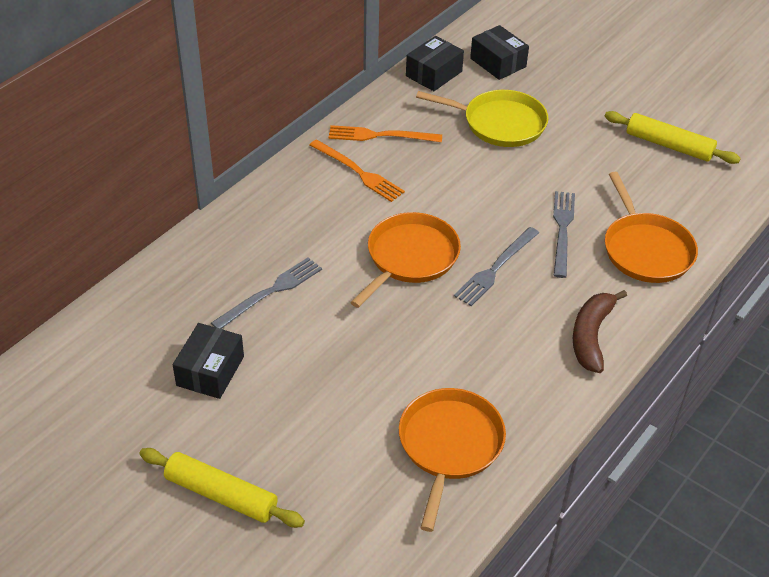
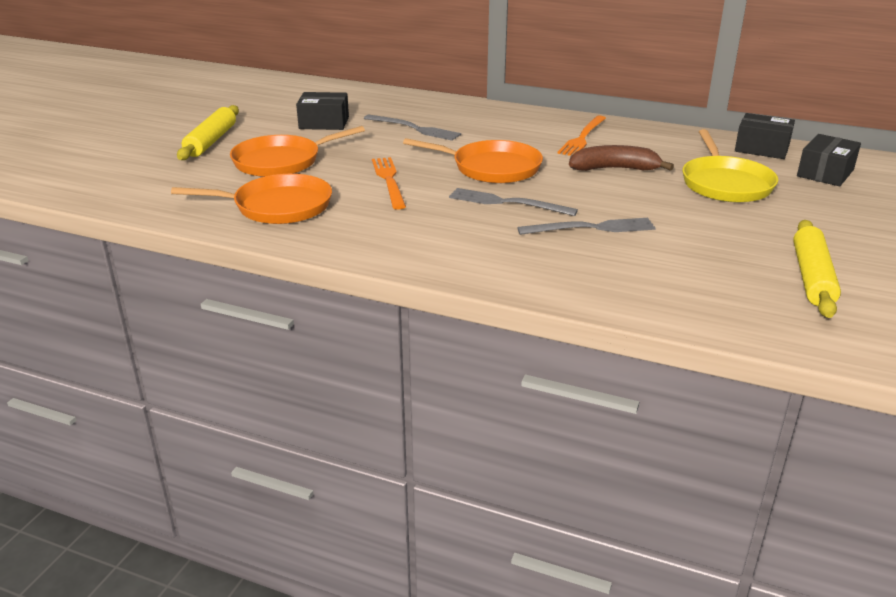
camera: 75 degrees right, 15 degrees down
(380, 136) = (641, 139): orange fork -> orange fork (389, 181)
(591, 336) = (445, 255): brown banana -> brown banana (615, 169)
(645, 249) = (603, 275): orange pan -> orange pan (281, 161)

